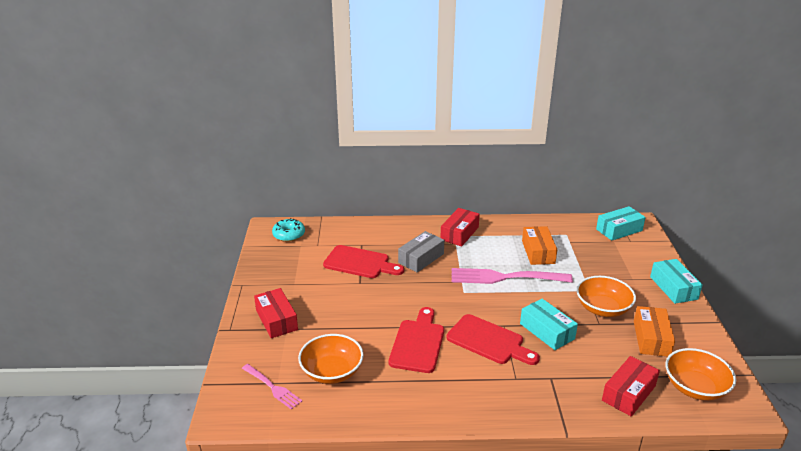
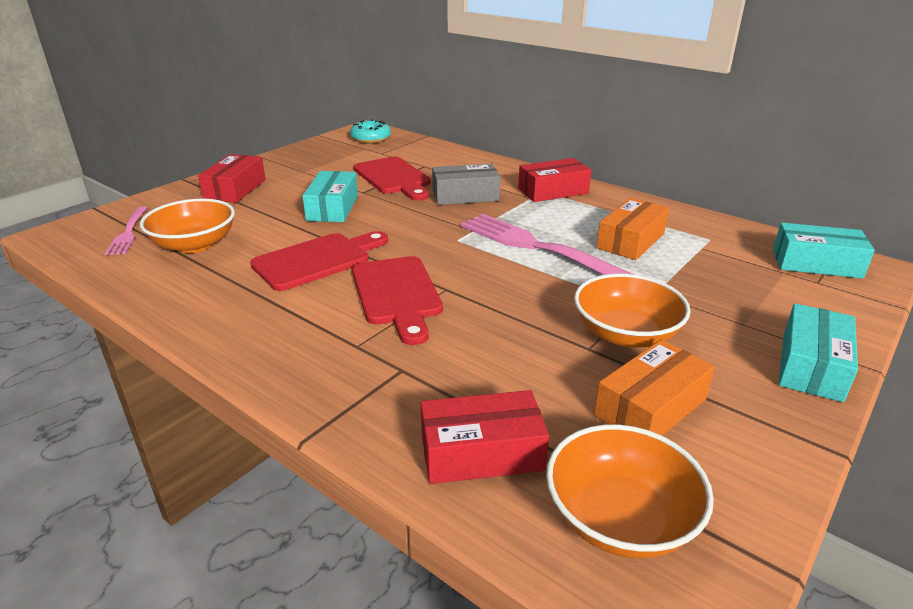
camera: 40 degrees right, 0 degrees up
(547, 331) = (492, 320): turquoise box -> turquoise box (333, 208)

